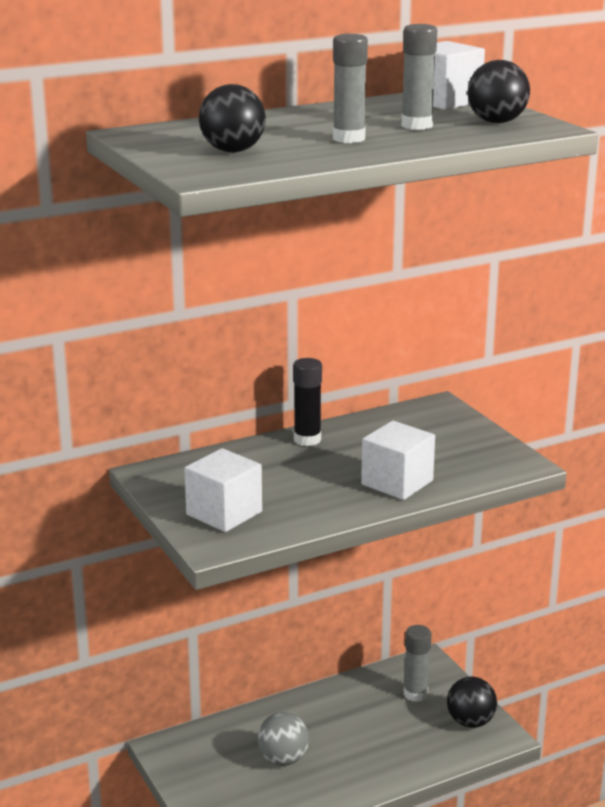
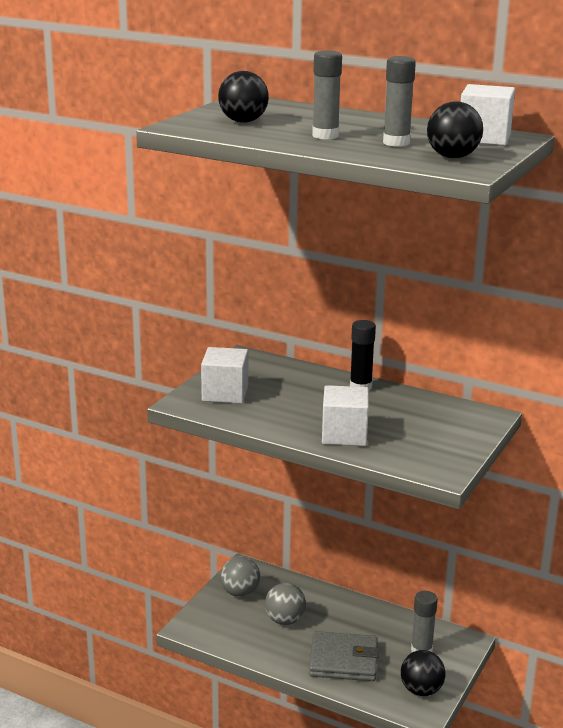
camera: 55 degrees right, 0 degrees up
(203, 770) = (240, 592): none -> grey ball
(384, 749) = (343, 660): none -> grey wallet

